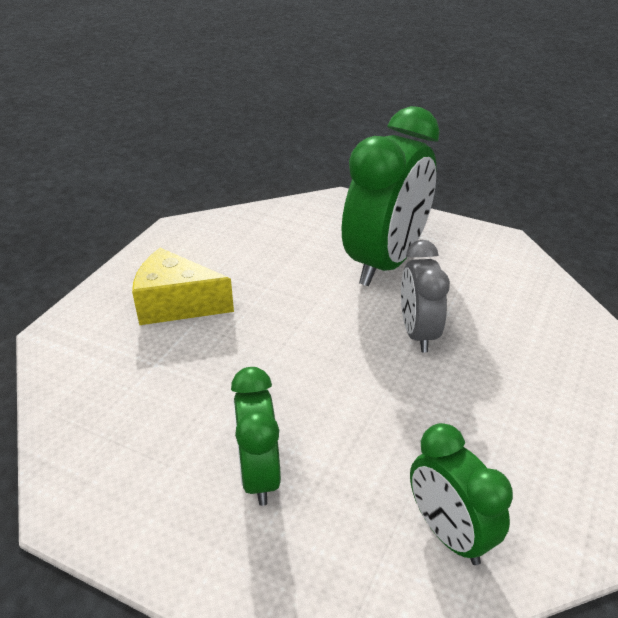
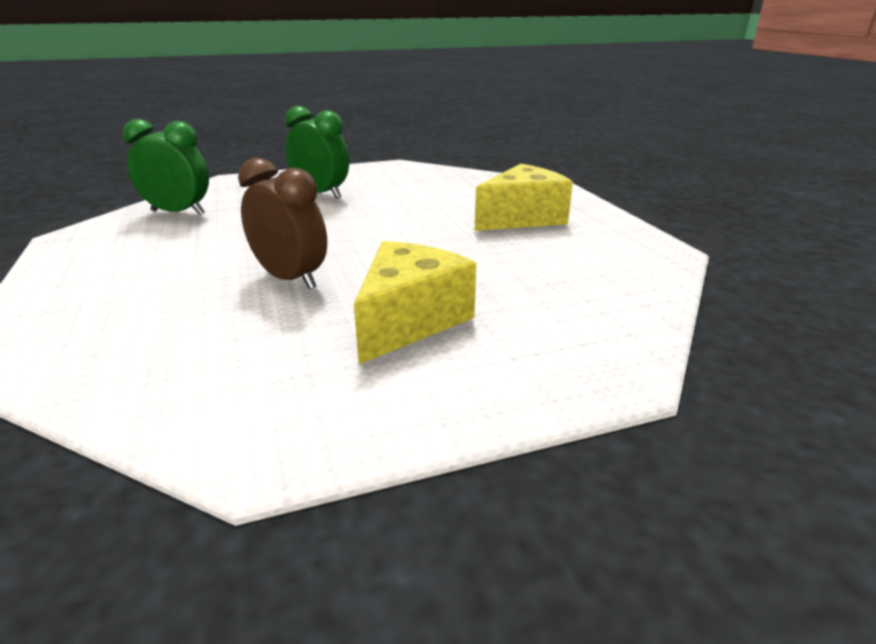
camera: 135 degrees right, 10 degrees down
(385, 263) = (409, 321): green clock -> yellow cheese
(418, 333) = (290, 279): grey clock -> brown clock

